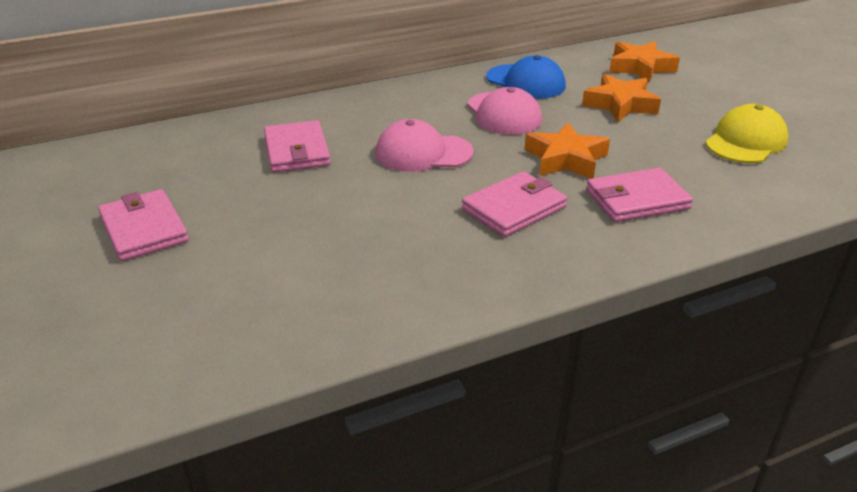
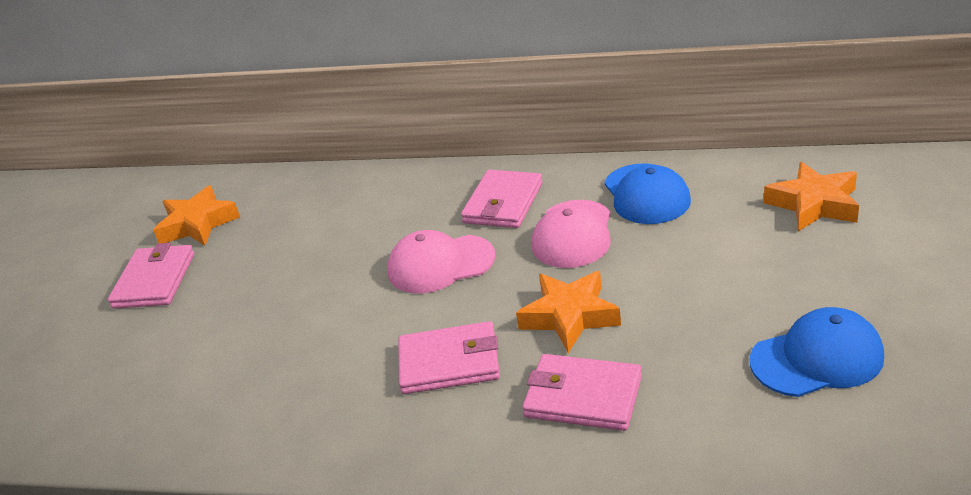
camera: 40 degrees right, 0 degrees up
(297, 151) = (338, 229): pink wallet -> pink wallet (503, 203)
(423, 153) = (440, 264): pink cap -> pink cap turned 45 degrees counterclockwise
(620, 104) = (720, 256): orange star -> orange star (198, 224)
(746, 141) = (817, 358): yellow cap -> blue cap

